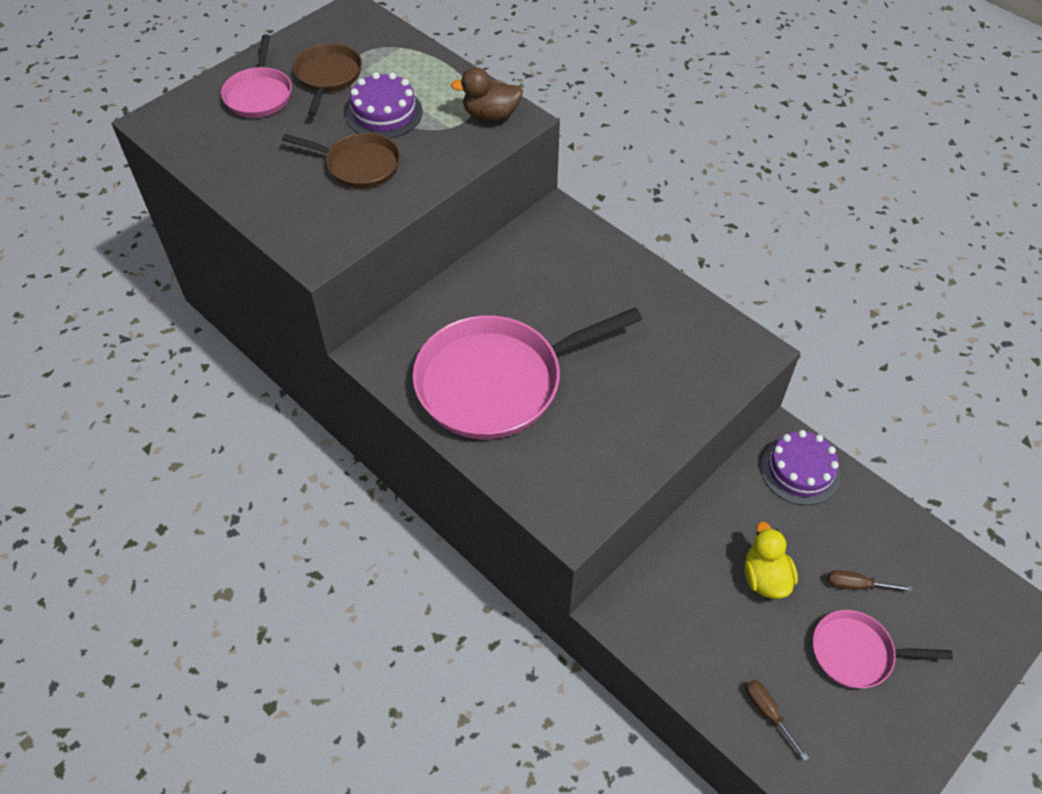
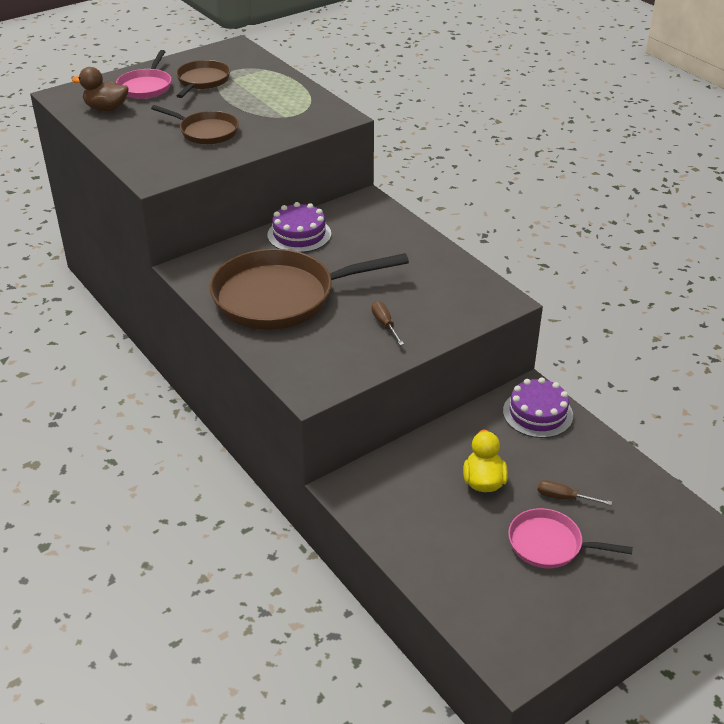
camera: 10 degrees right, 15 degrees down
(384, 113) = (237, 104): purple cake -> purple cake (299, 234)
(491, 115) = (320, 112): brown duck -> brown duck (106, 109)
(497, 382) = (281, 297): pink pan -> brown pan
(768, 713) = (456, 575): brown screwdriver -> brown screwdriver (384, 324)

